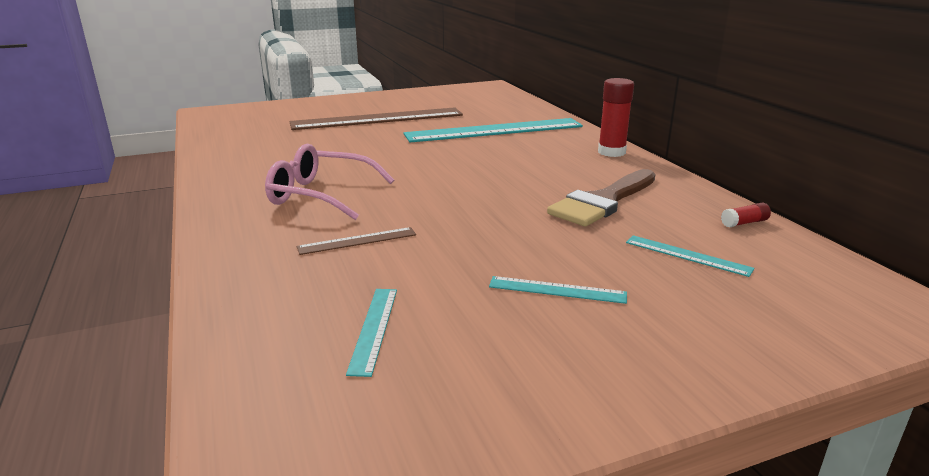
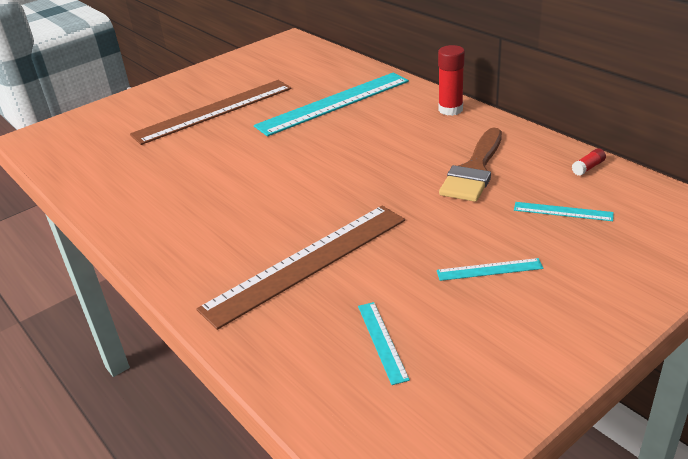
camera: 15 degrees left, 10 degrees up
(321, 195) = (236, 220): pink glasses -> none
(357, 241) = (307, 263): brown ruler -> brown ruler, size x2.35

